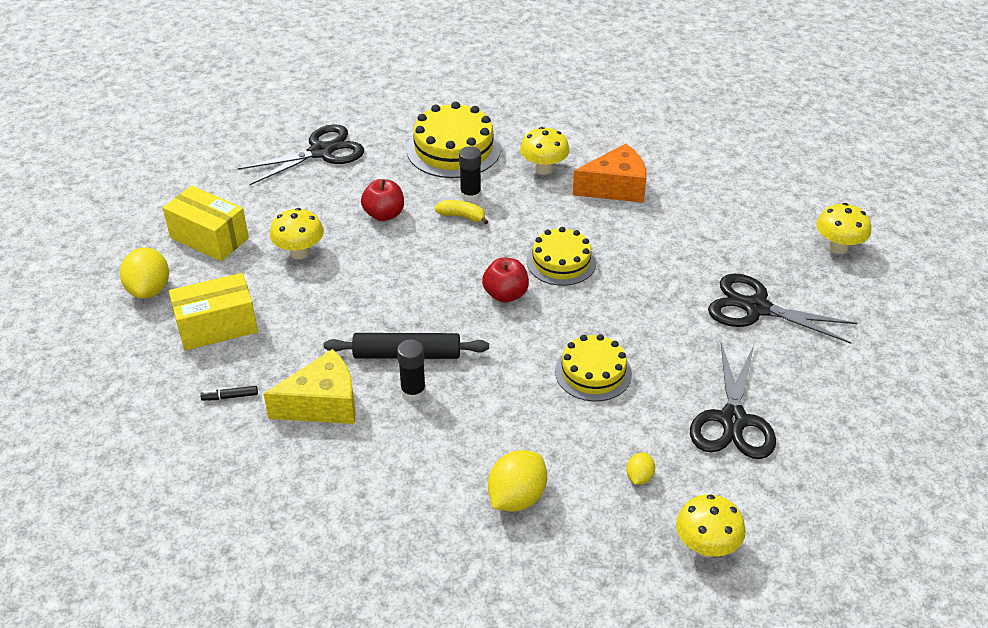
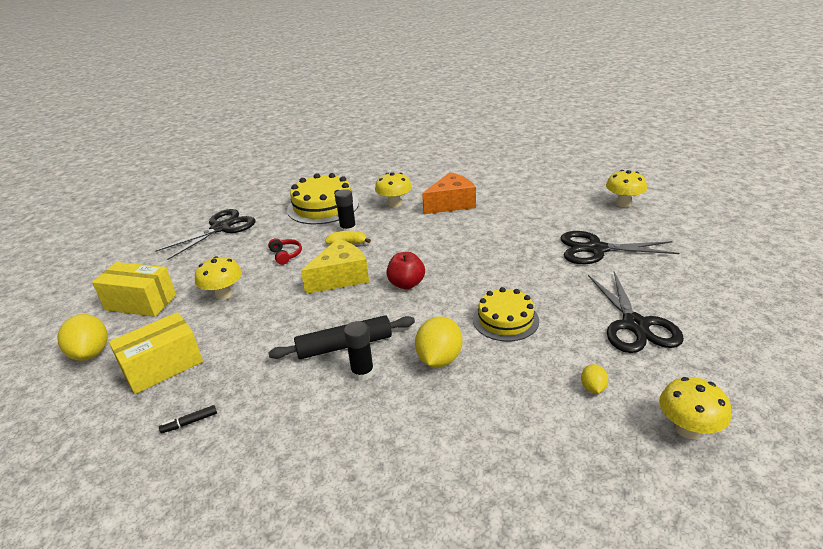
camera: 15 degrees left, 10 degrees down
(322, 404) = (283, 405): yellow cheese -> yellow cheese (340, 277)
(384, 214) = (286, 255): red apple -> red headphones
(517, 497) = (499, 436): yellow lemon -> yellow lemon (439, 359)
(561, 262) = (437, 254): yellow cake -> none

